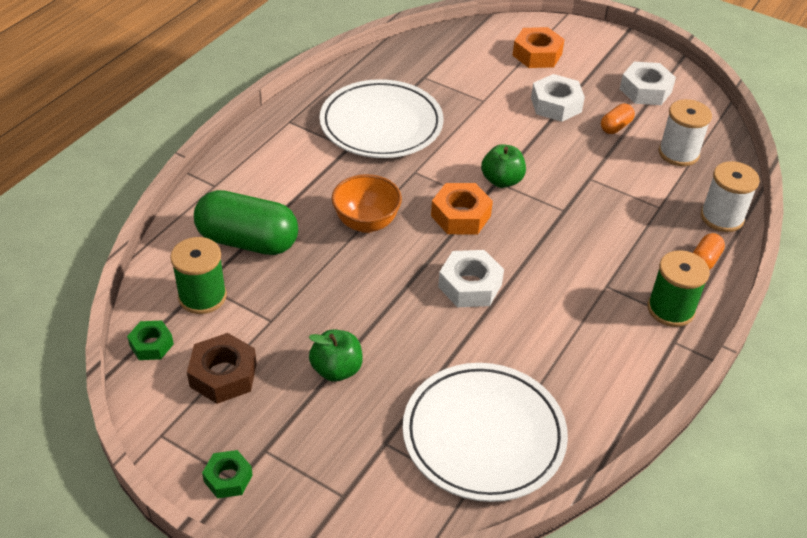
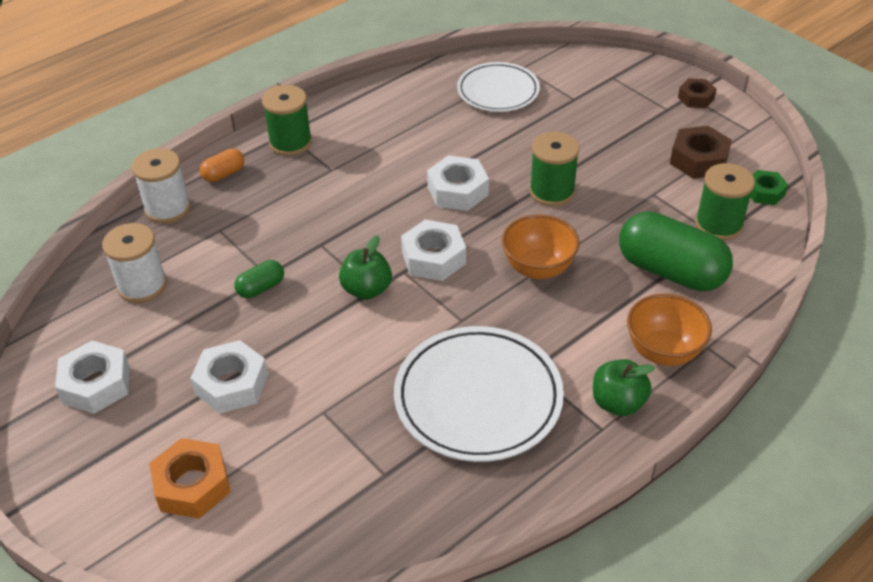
camera: 160 degrees left, 0 degrees up
(228, 478) = (696, 98): green nut -> brown nut
(250, 176) = (663, 351): none -> orange bowl
(336, 369) = (600, 148): green apple -> green apple (618, 403)
(376, 302) = (552, 192): none -> green spool
(460, 216) = (433, 258): orange nut -> white nut
(483, 435) = (498, 91): white plate -> white plate, size x0.66
(586, 167) = (261, 288): none -> green capsule
(615, 127) = (183, 335): orange capsule -> none

